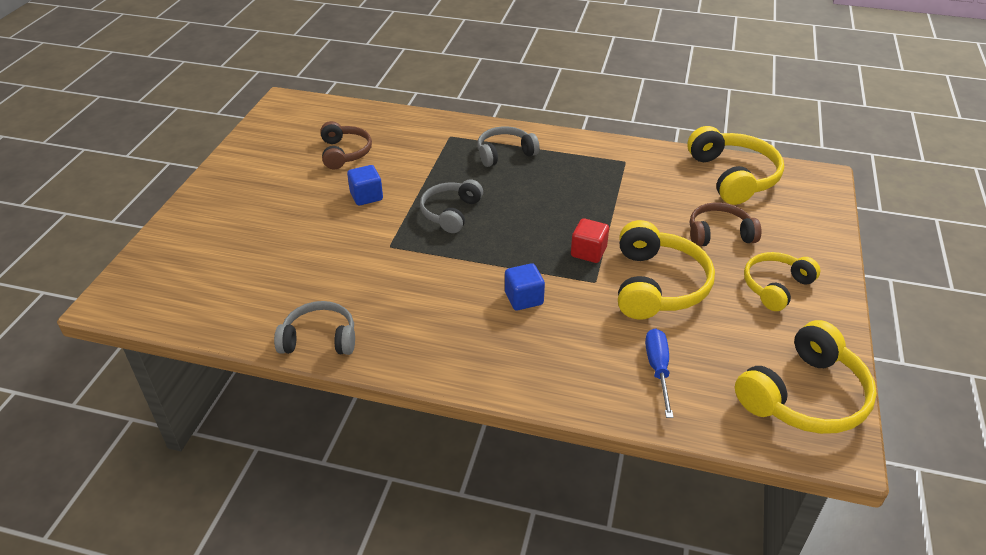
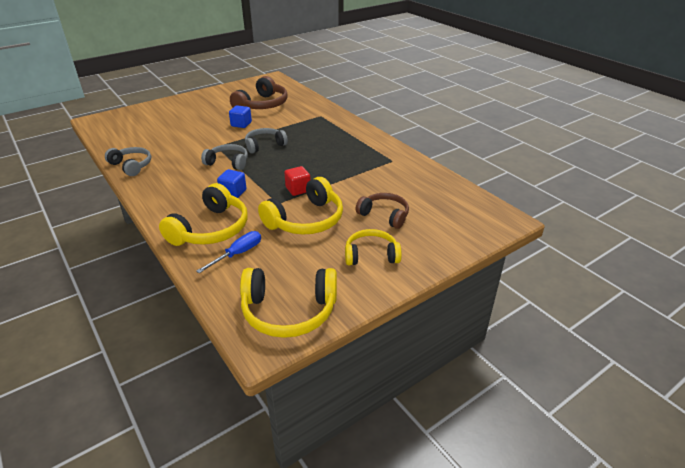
camera: 40 degrees right, 5 degrees down
(344, 153) = (262, 105): brown headphones -> brown headphones, size x1.55
(505, 153) = (334, 132): grey headphones -> grey headphones (228, 163)
(733, 176) = (445, 194): yellow headphones -> yellow headphones (210, 229)

